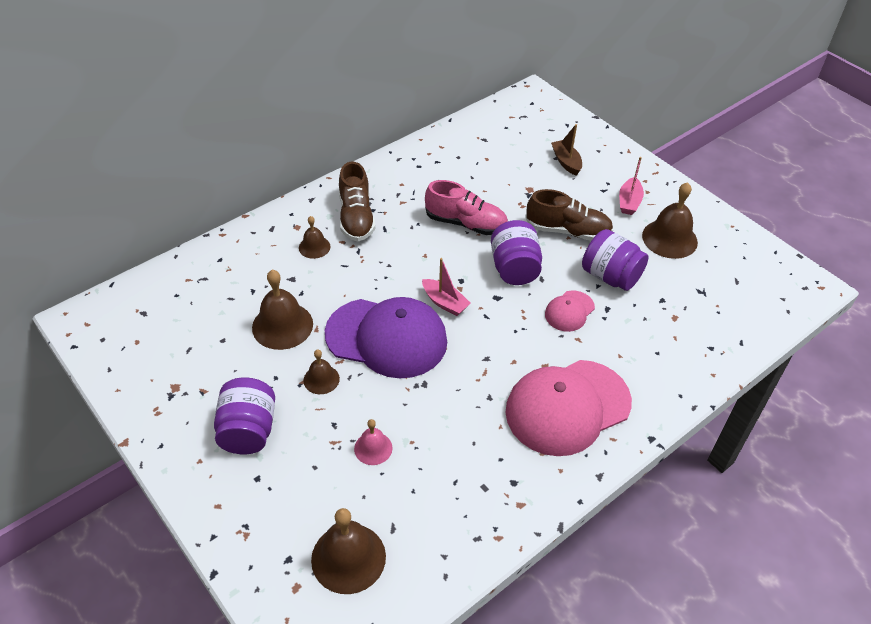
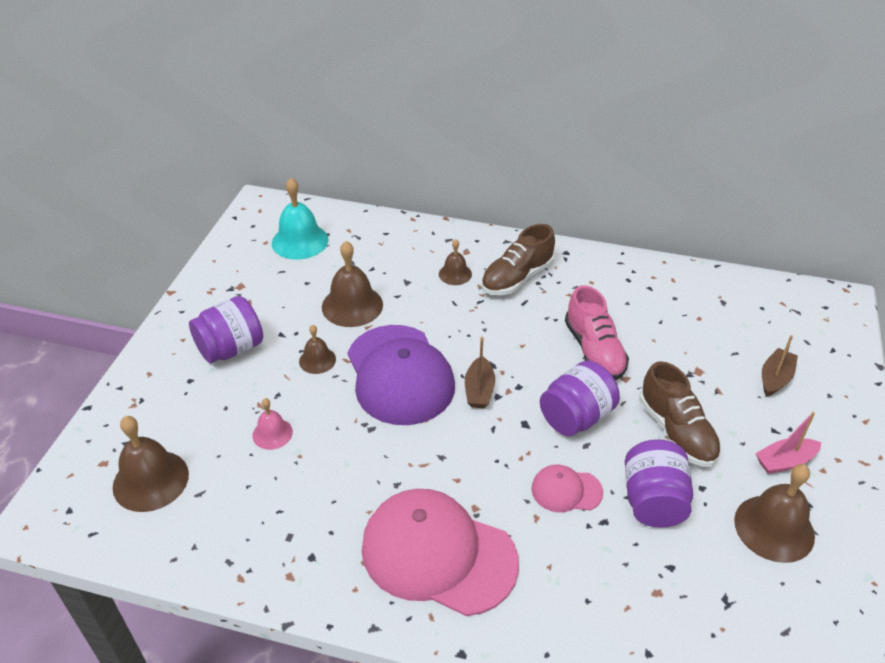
camera: 55 degrees right, 5 degrees down
(164, 317) = (300, 241): none -> turquoise bell
(445, 303) = (479, 390): pink boat -> brown boat

